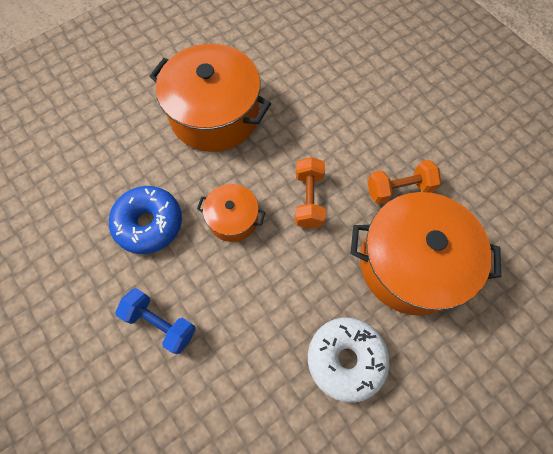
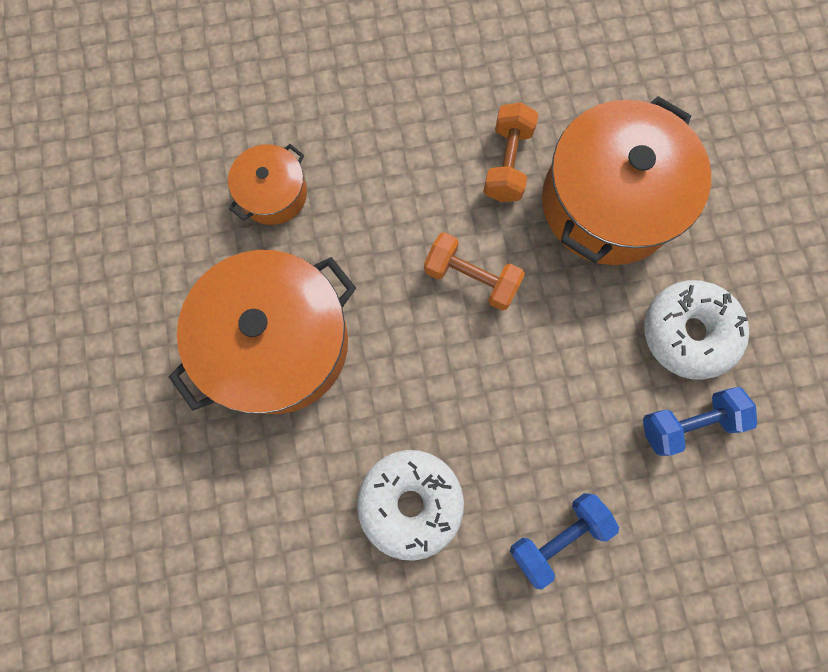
camera: 65 degrees left, 10 degrees up
(149, 224) = (410, 502): blue donut -> white donut
(233, 219) = (454, 386): orange pot -> orange pot (273, 194)
(278, 385) = (688, 422): none -> blue dumbbell

